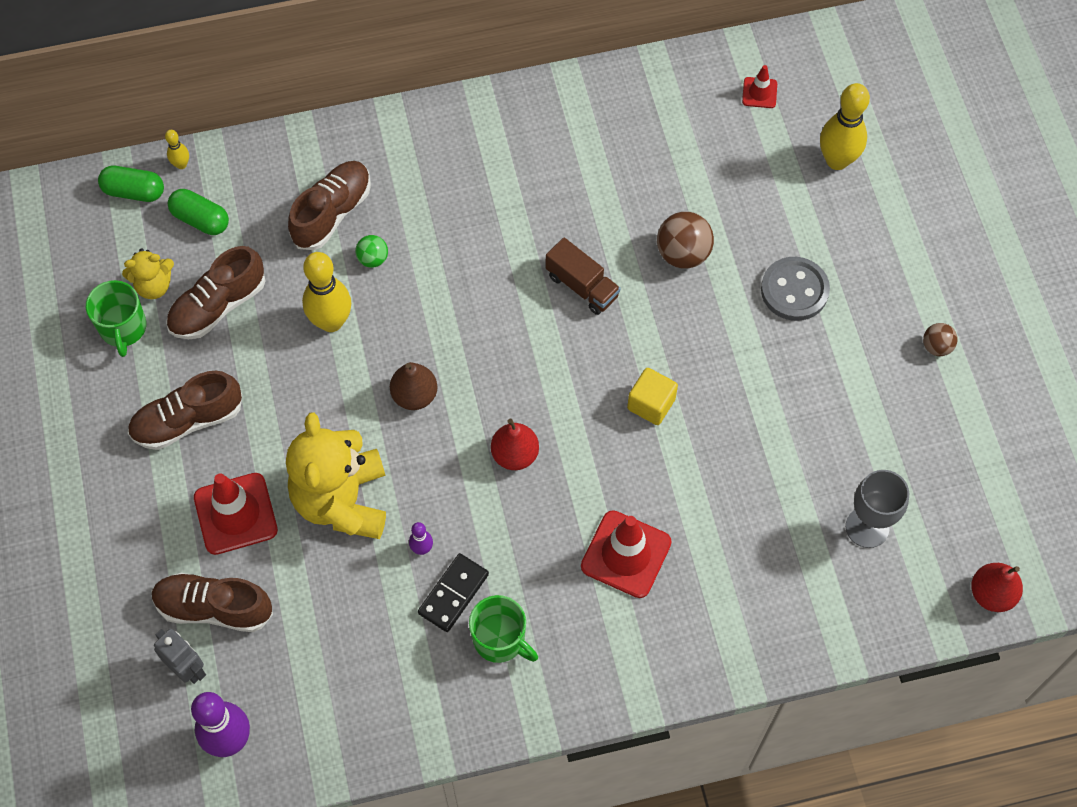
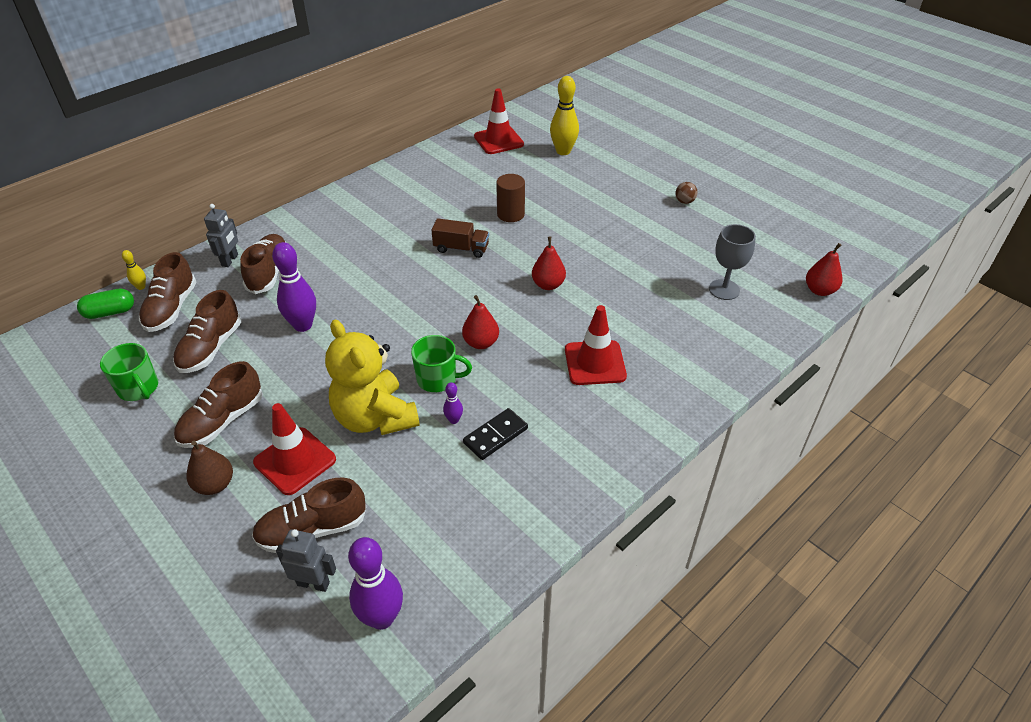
camera: 30 degrees left, 20 degrees down
(154, 285) = (152, 356): yellow teddy bear -> none
(200, 219) = (171, 309): green capsule -> brown shoe
(297, 167) = (230, 260): none -> grey robot
(331, 322) = (303, 325): yellow bowling pin -> purple bowling pin
(373, 259) = (312, 284): green ball -> none
(414, 395) = (389, 340): brown pear -> brown pear (215, 485)
(453, 593) = (495, 435): black domino -> black domino turned 45 degrees clockwise
(500, 639) = (549, 447): green mug -> green mug (438, 379)
(651, 404) = (548, 285): yellow cube -> red pear
(683, 253) = (510, 214): brown ball -> brown cylinder
(759, 93) = (498, 140): red traffic cone -> red traffic cone, size x1.94
(794, 290) = (587, 207): grey button -> none

